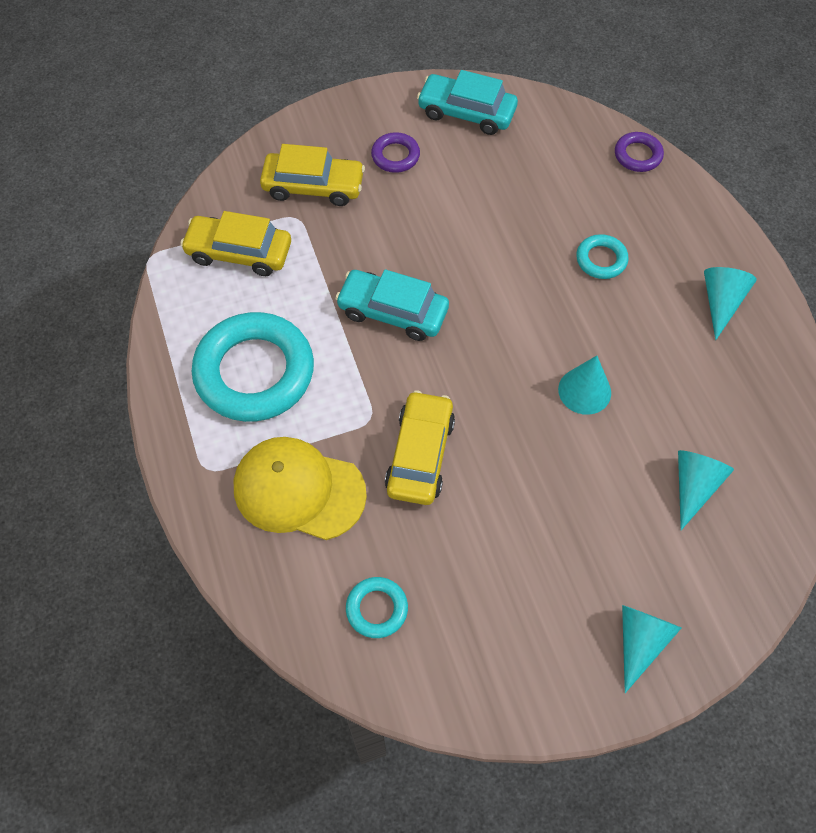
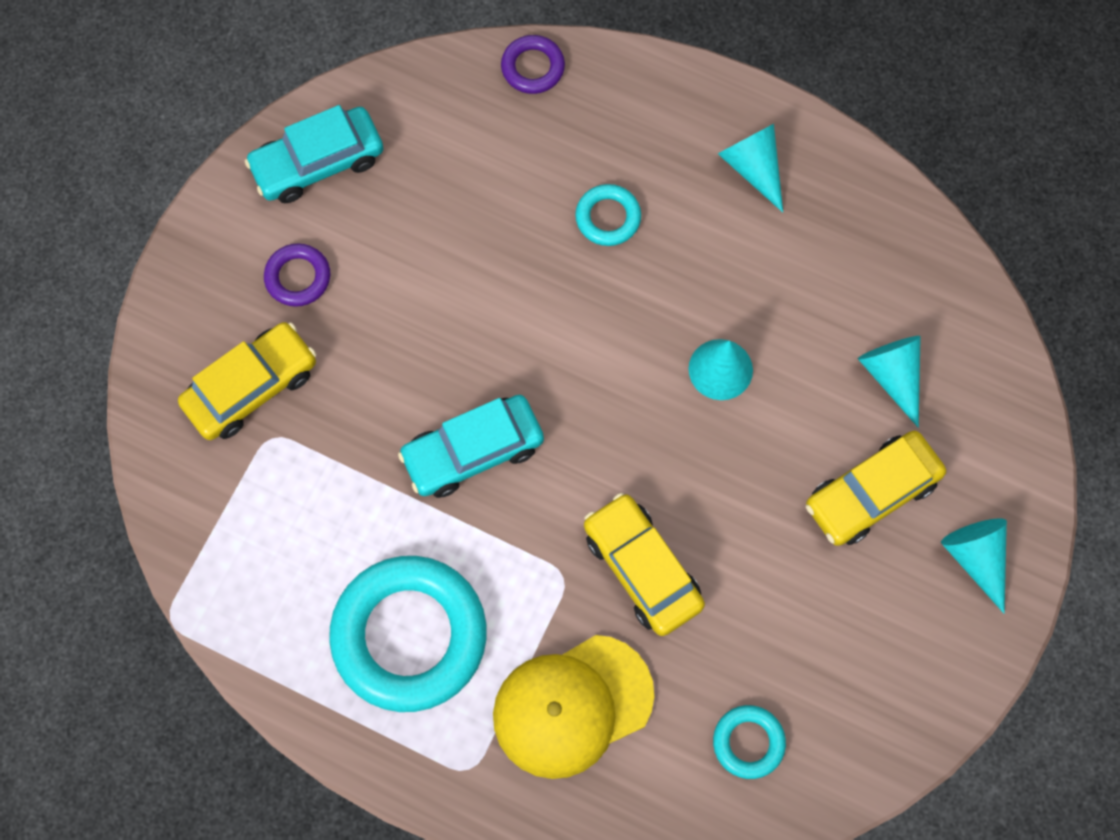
camera: 45 degrees left, 10 degrees up
(239, 252) = (256, 528): yellow car -> yellow car (871, 493)

